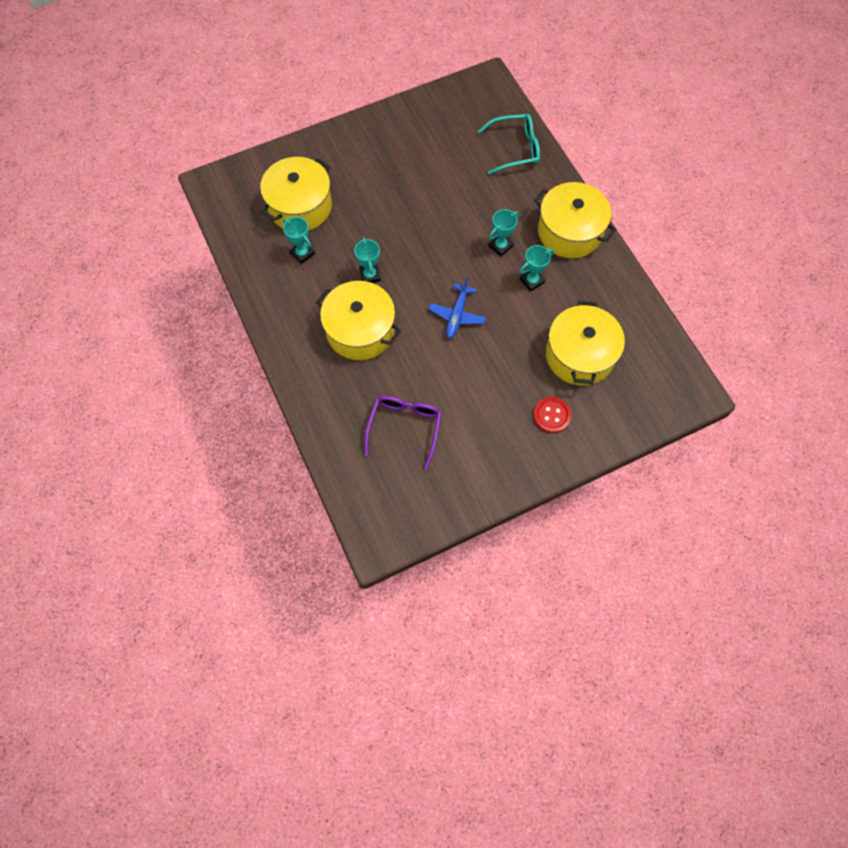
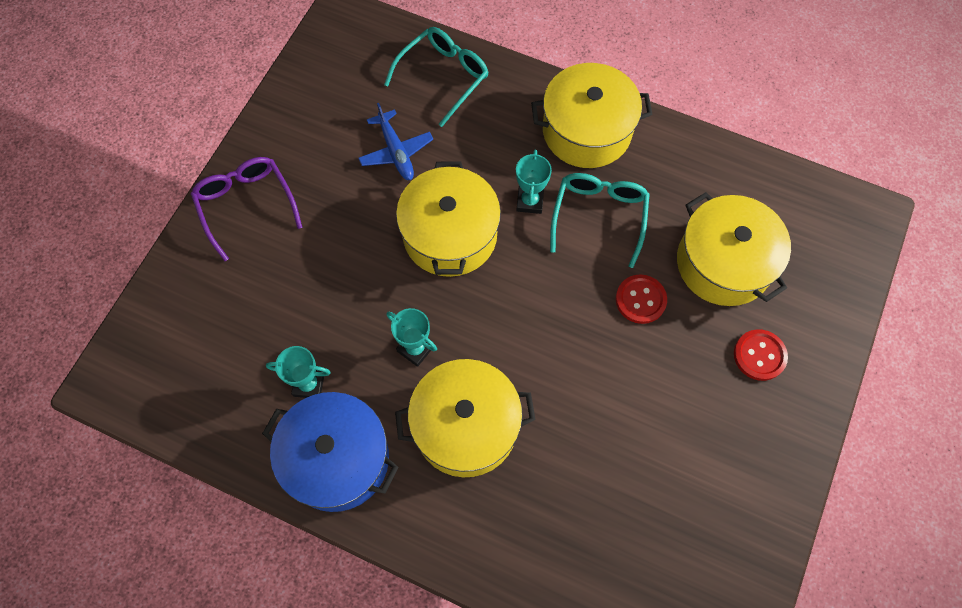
camera: 40 degrees left, 0 degrees up
(284, 298) = (337, 459): none -> blue pot
(300, 206) = (252, 326): yellow pot -> yellow pot (449, 235)
(405, 427) = (623, 503): purple glasses -> purple glasses (246, 205)
(457, 315) = (556, 319): blue plane -> blue plane (396, 151)
(513, 339) = (640, 300): none -> red button
(532, 281) = (599, 216): turquoise trophy -> turquoise glasses

